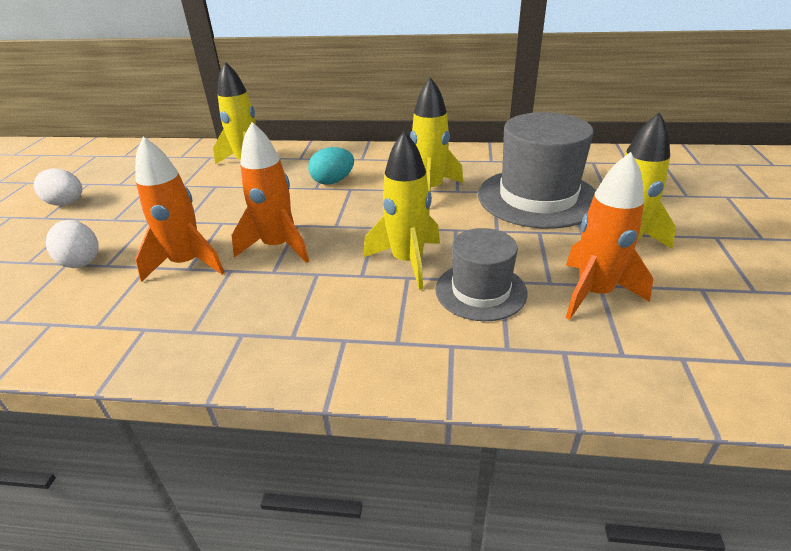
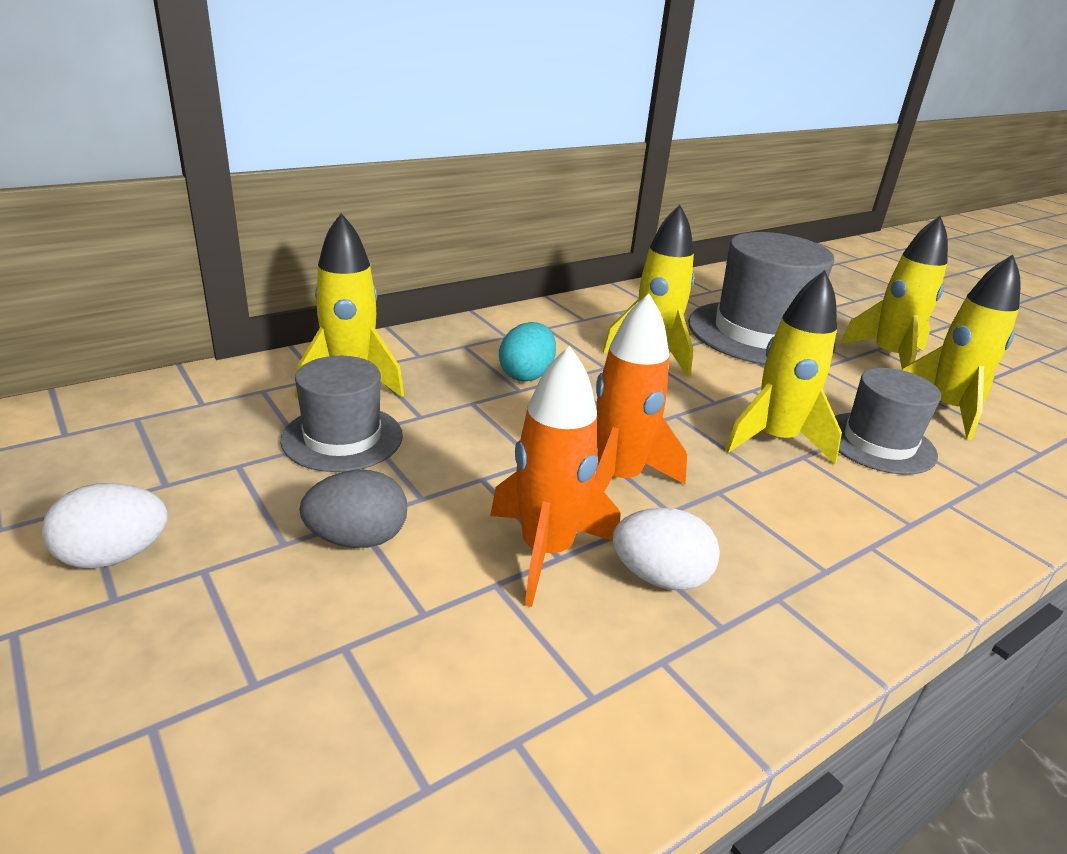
camera: 45 degrees left, 5 degrees down
(81, 261) = (366, 629): white egg -> white egg (660, 577)
(136, 228) = (357, 539): none -> grey egg
(202, 186) = (342, 438): none -> grey hat
(594, 293) = (946, 410): orange rocket -> yellow rocket

